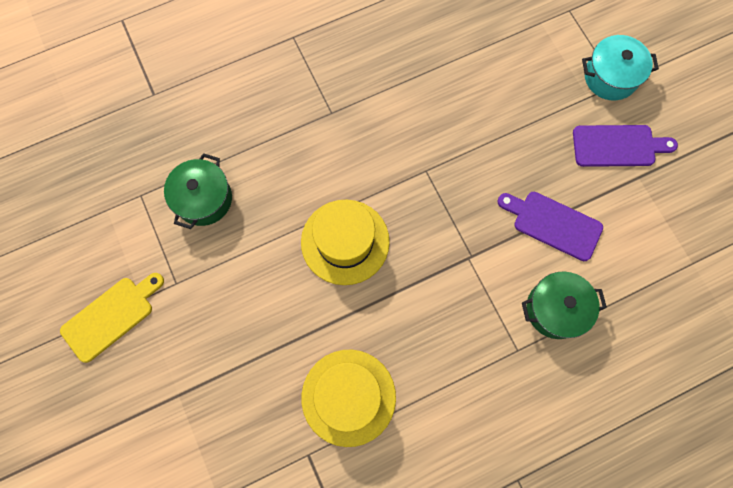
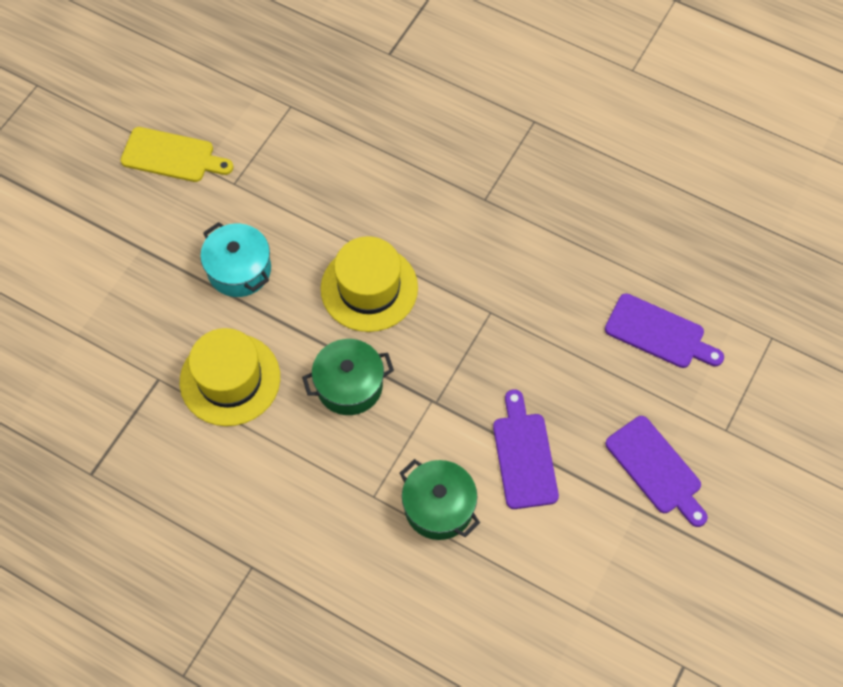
camera: 55 degrees right, 10 degrees down
(204, 199) = (324, 154): green pot -> green pot (349, 385)
(519, 74) = (659, 333): none -> purple cutting board
(610, 77) = (728, 419): turquoise pot -> turquoise pot (239, 270)

